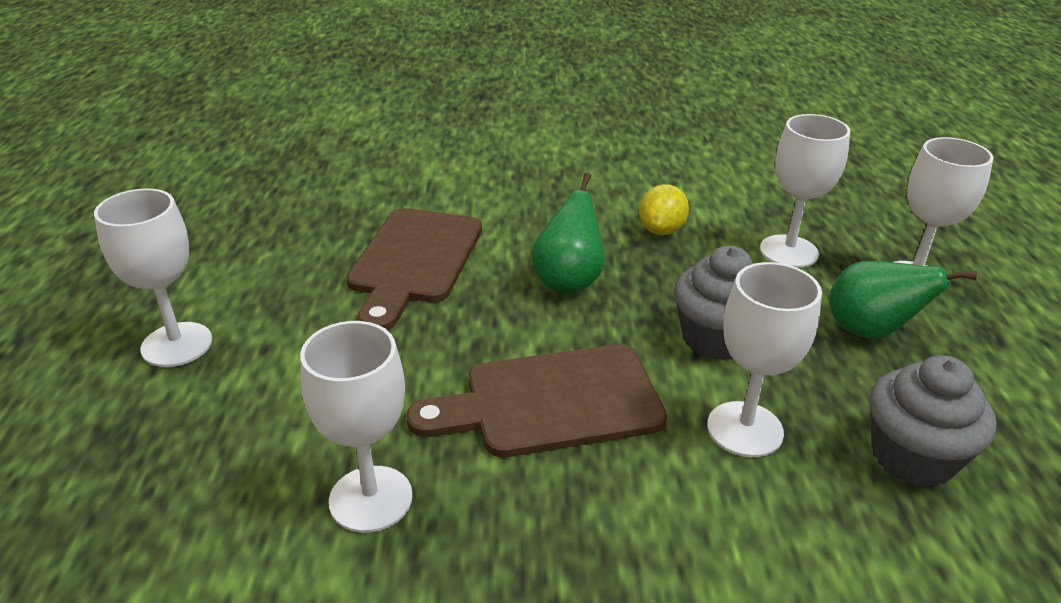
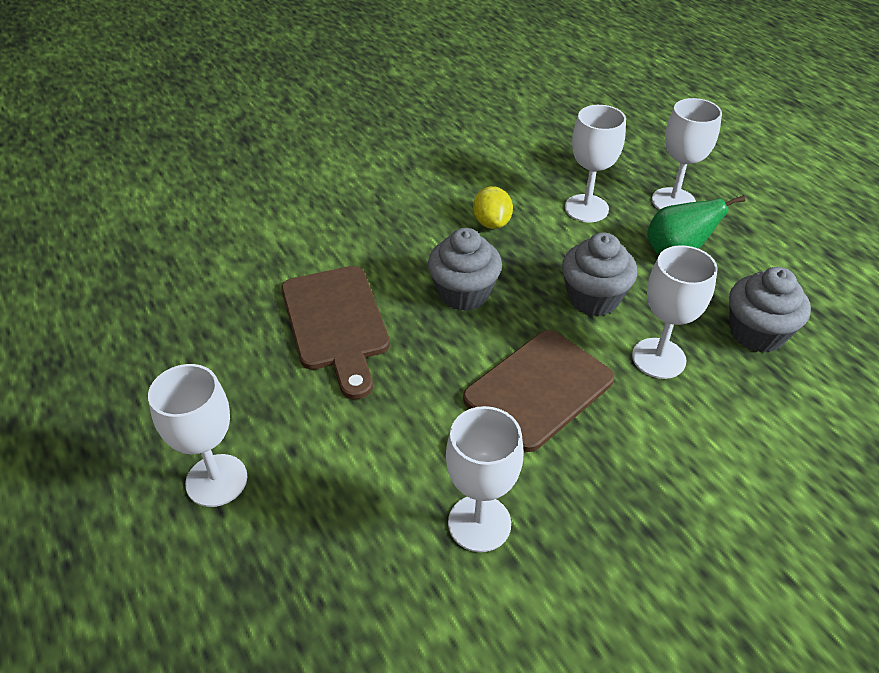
camera: 30 degrees left, 10 degrees up
(568, 281) = (463, 293): green pear -> grey cupcake

